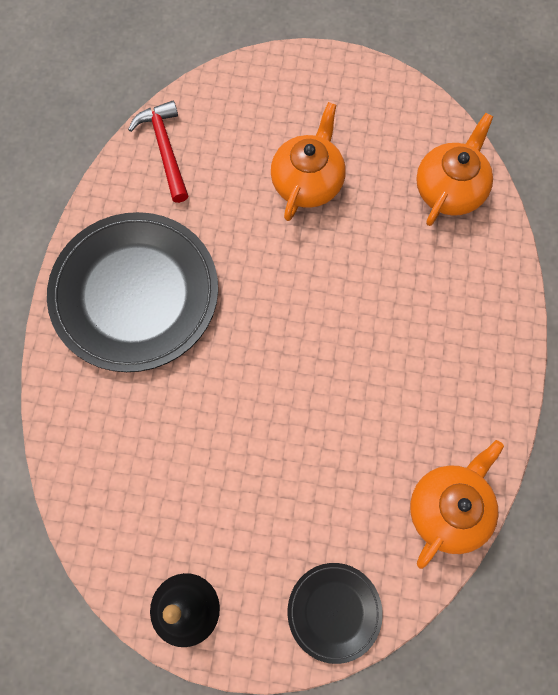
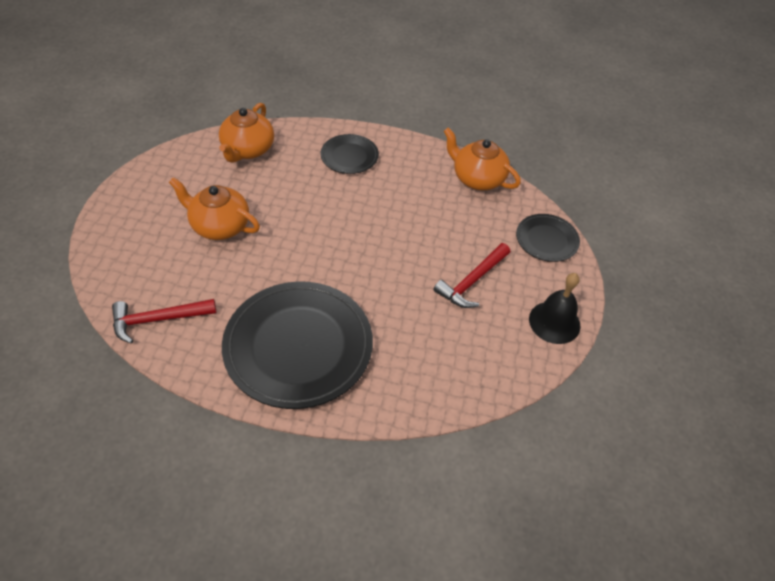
camera: 90 degrees left, 20 degrees down
(245, 497) = (472, 281): none -> red hammer
(449, 189) = (248, 150): orange teapot -> orange teapot turned 105 degrees counterclockwise
(462, 320) = (349, 156): none -> black plate

